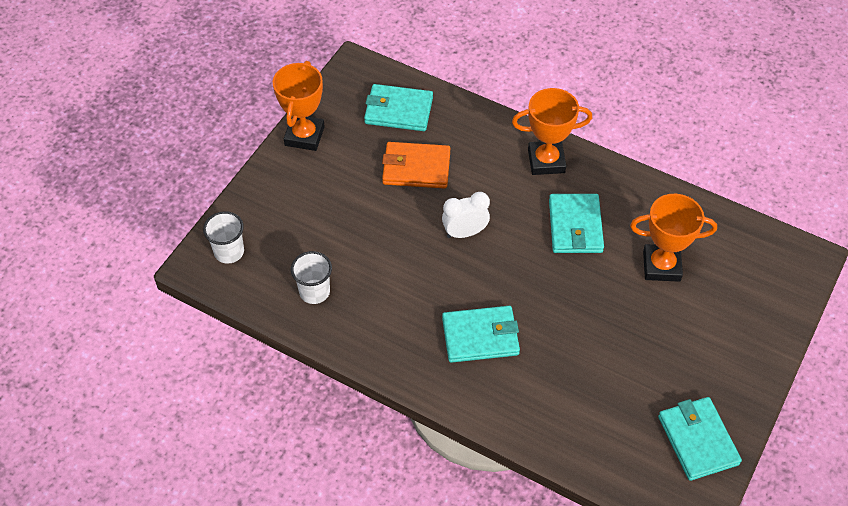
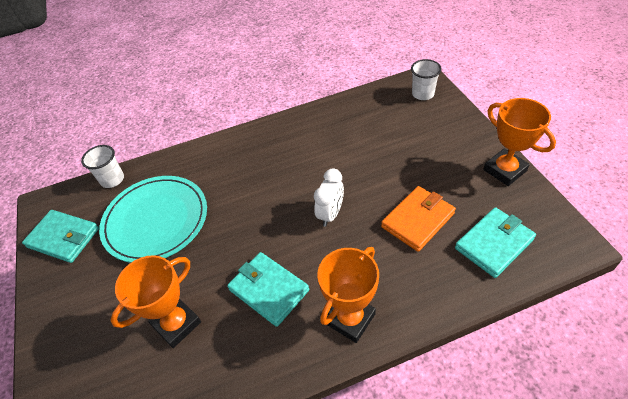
camera: 135 degrees right, 5 degrees down
(314, 292) = (357, 117): white cup -> white cup (112, 180)
(480, 336) = (246, 175): turquoise wallet -> none
(602, 372) = (156, 220): none -> turquoise plate

